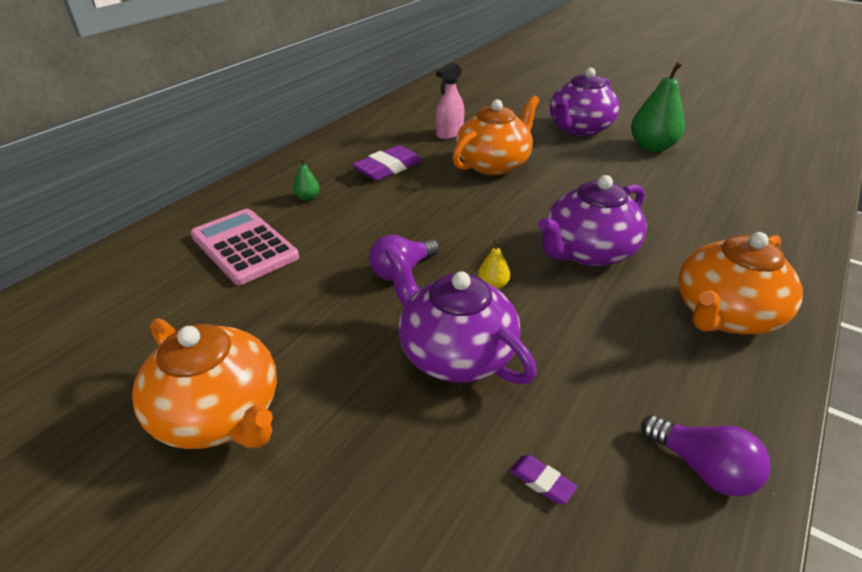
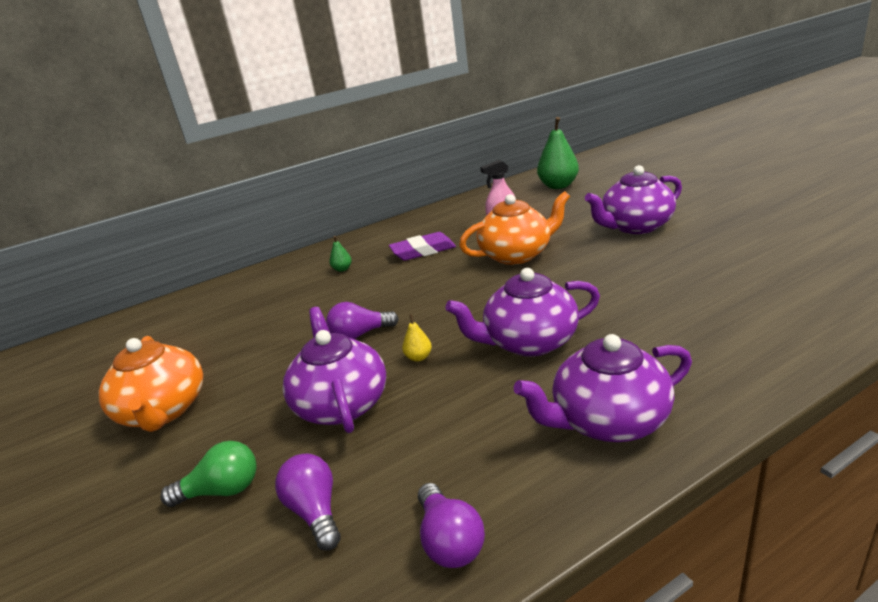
camera: 30 degrees right, 10 degrees down
(244, 247) = (269, 301): pink calculator -> none
(405, 492) = (222, 490): none -> green light bulb
(541, 482) = (315, 512): purple eraser -> purple light bulb
(651, 147) = (698, 250): green pear -> green pear (558, 186)
(724, 314) = (608, 421): orange teapot -> purple teapot

